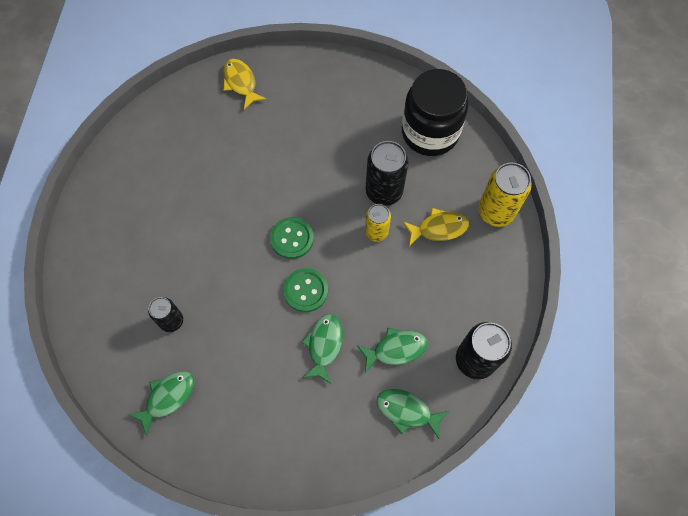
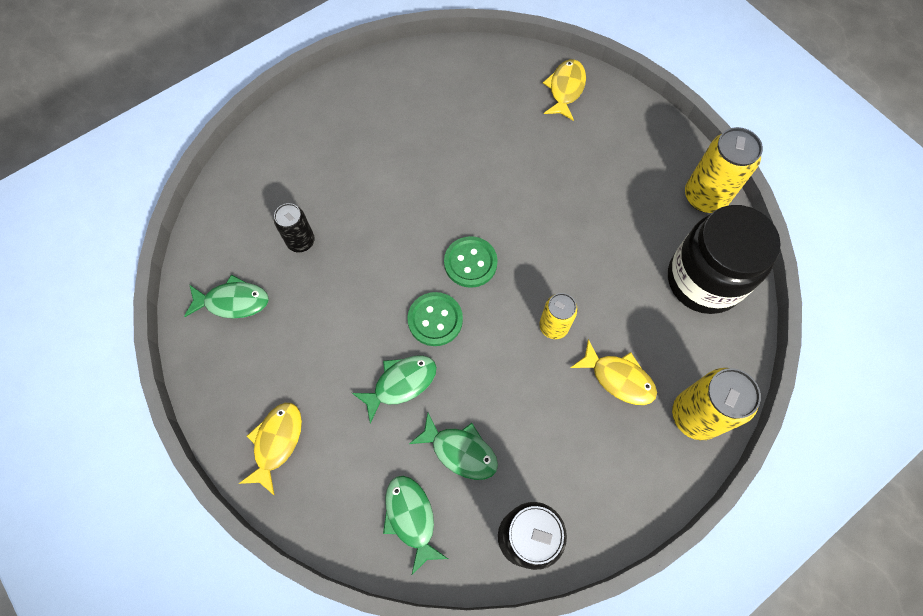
camera: 45 degrees right, 0 degrees up
(287, 449) = (276, 442): none -> yellow fish
(384, 191) = (599, 295): black can -> none
(385, 83) = (705, 196): none -> yellow can

